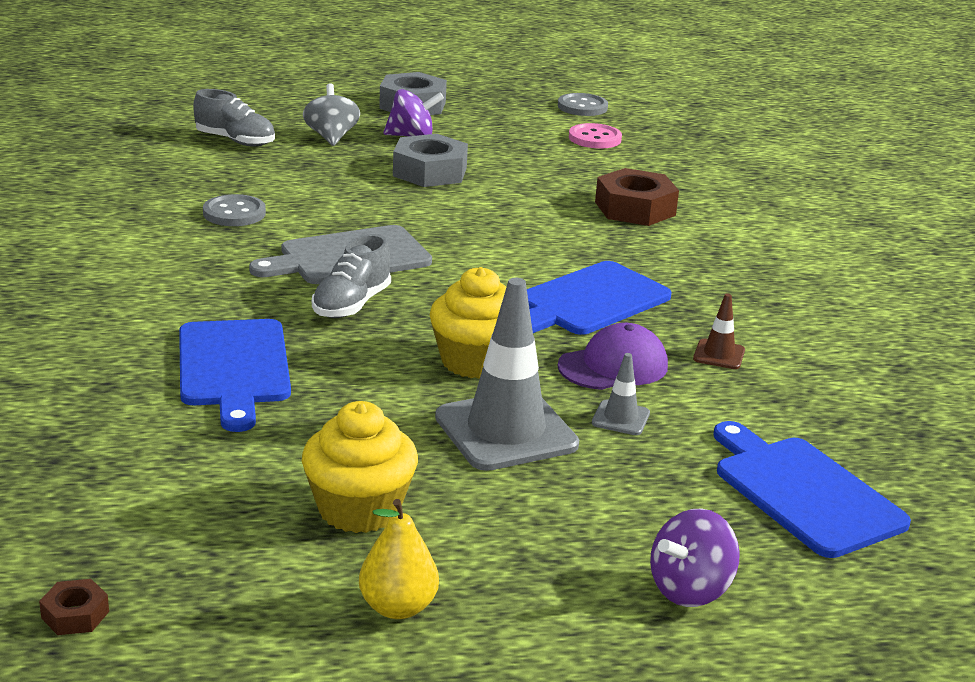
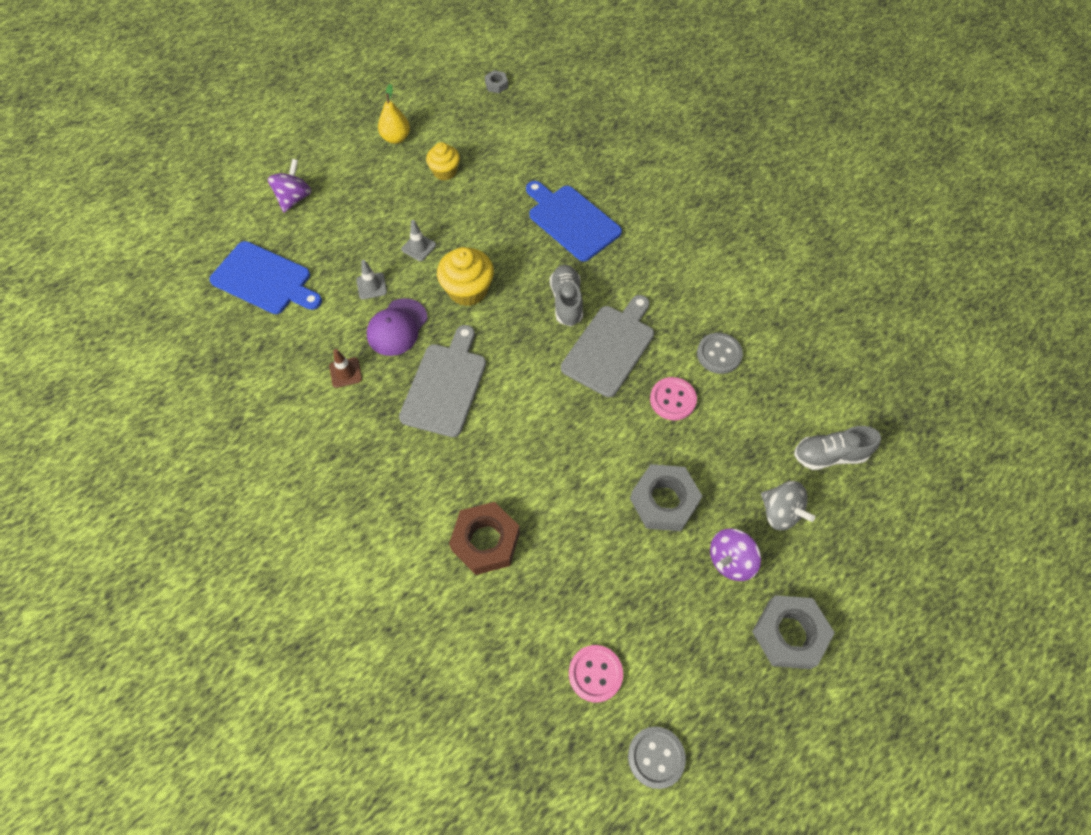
camera: 150 degrees right, 35 degrees up
(75, 615) = (496, 85): brown nut -> grey nut
(333, 208) = (672, 399): none -> pink button
(359, 509) = (445, 171): yellow cupcake -> yellow cupcake, size x0.65
(506, 431) = (418, 247): grey traffic cone -> grey traffic cone, size x0.45
(589, 301) = (445, 385): blue cutting board -> grey cutting board

